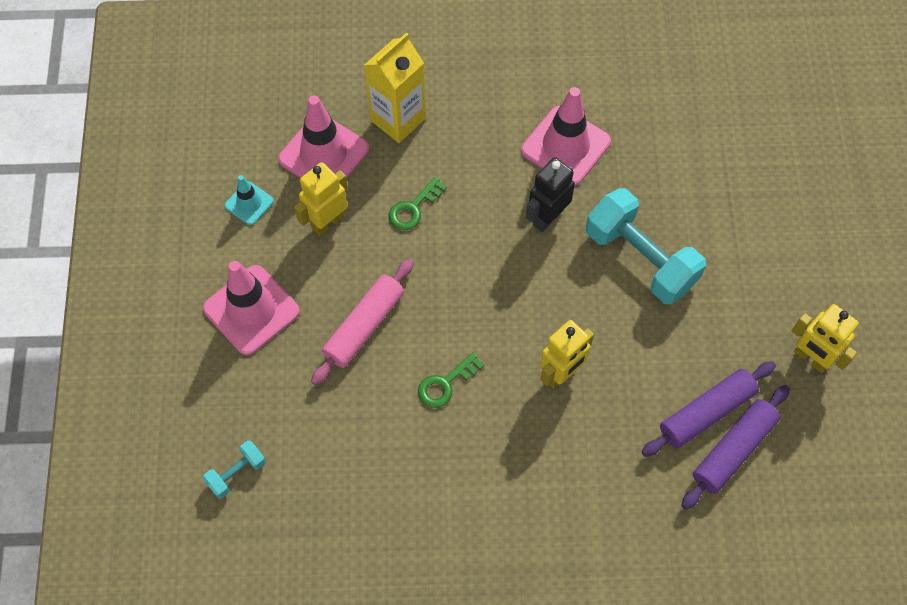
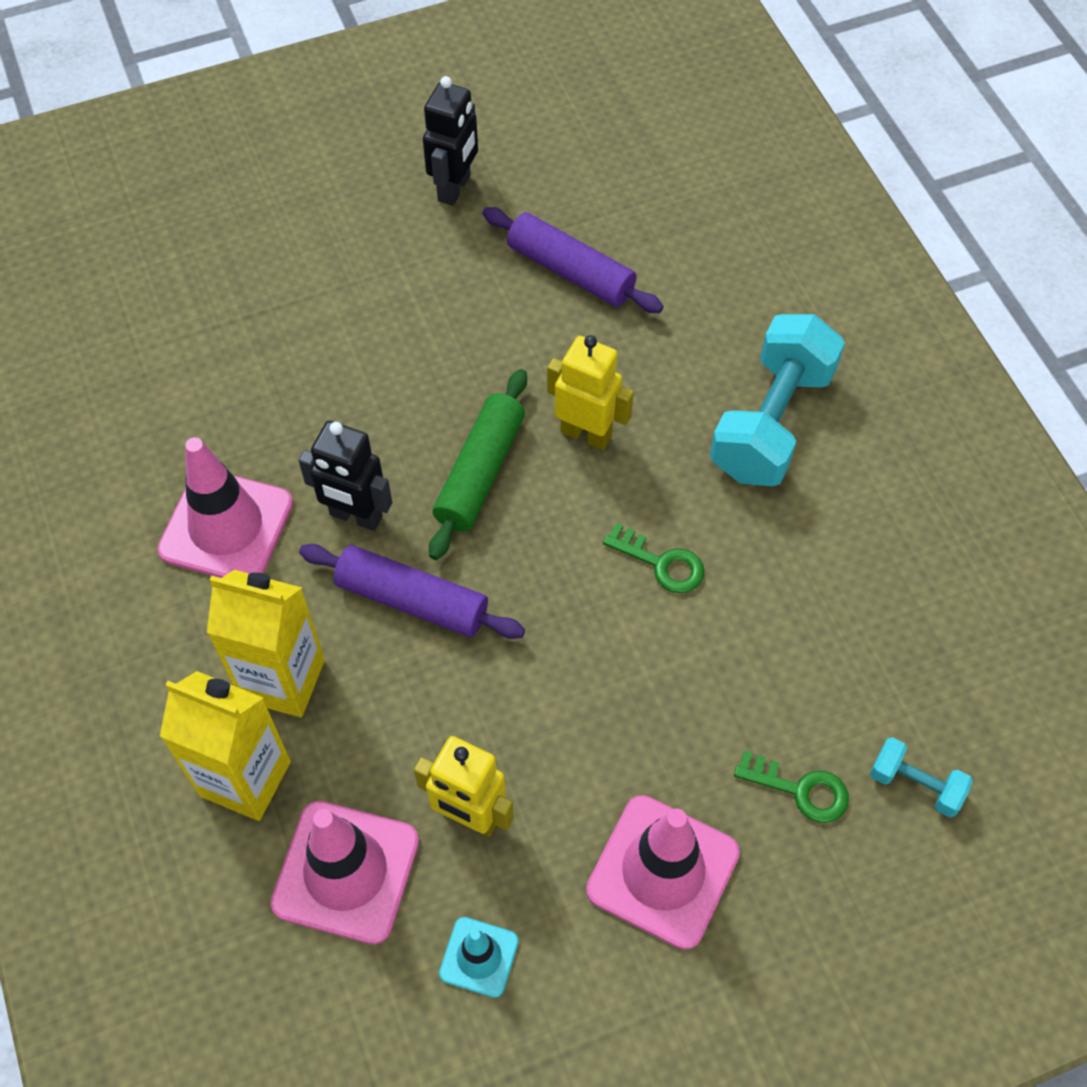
camera: 110 degrees left, 5 degrees down
(364, 326) = (621, 697): pink rolling pin -> none
(413, 208) = (400, 698): green key -> green key (799, 789)
(450, 151) = (283, 680): none -> yellow carton
(554, 298) = (480, 472): none -> green rolling pin
(640, 258) = (381, 389): turquoise dumbbell -> turquoise dumbbell (771, 422)
(733, 450) = (606, 236): purple rolling pin -> purple rolling pin (412, 600)
(811, 358) = (455, 188): yellow robot -> black robot

